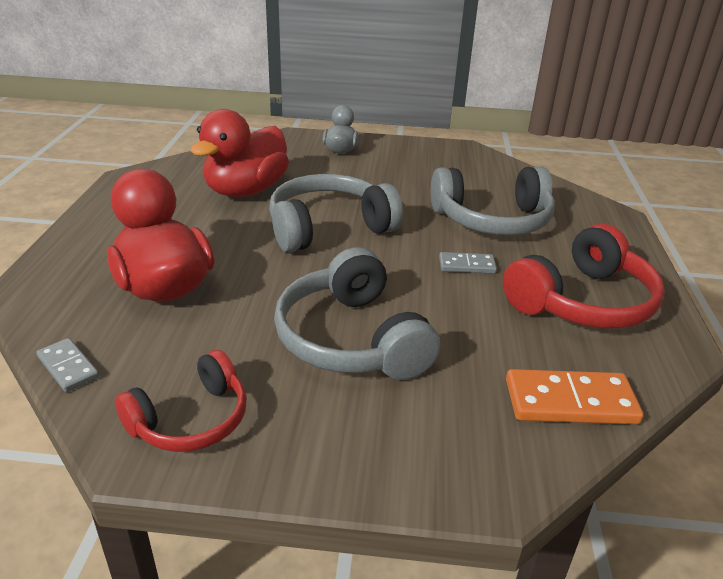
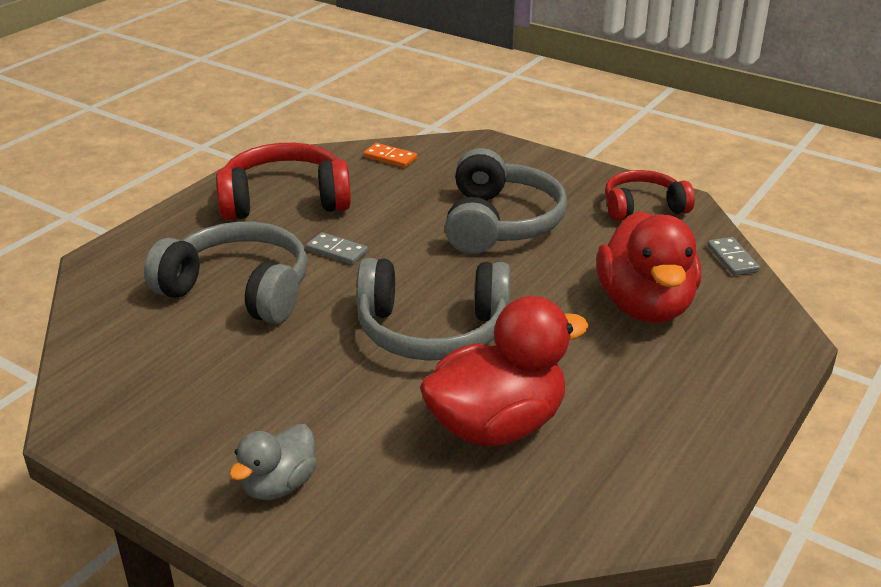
camera: 150 degrees left, 0 degrees up
(570, 401) = (390, 158): orange domino -> orange domino, size x0.59

